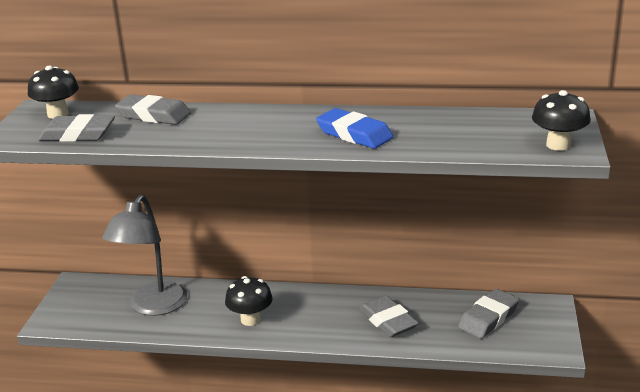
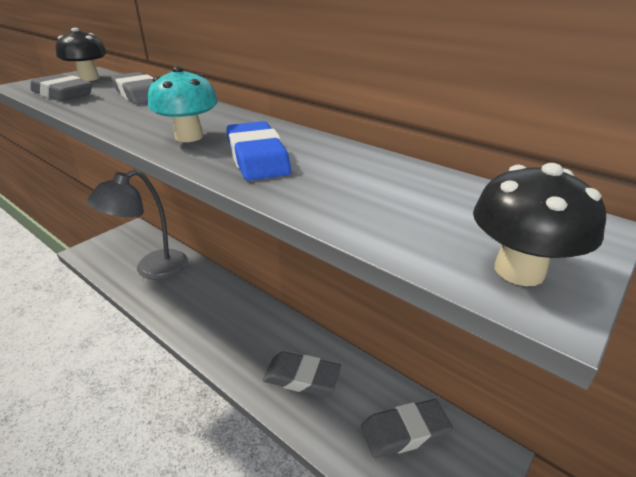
camera: 30 degrees right, 5 degrees up
(250, 319) = (198, 314): black mushroom -> none
(279, 135) = (189, 137): none -> turquoise mushroom
(388, 321) = (301, 377): grey eraser -> grey eraser turned 75 degrees counterclockwise

